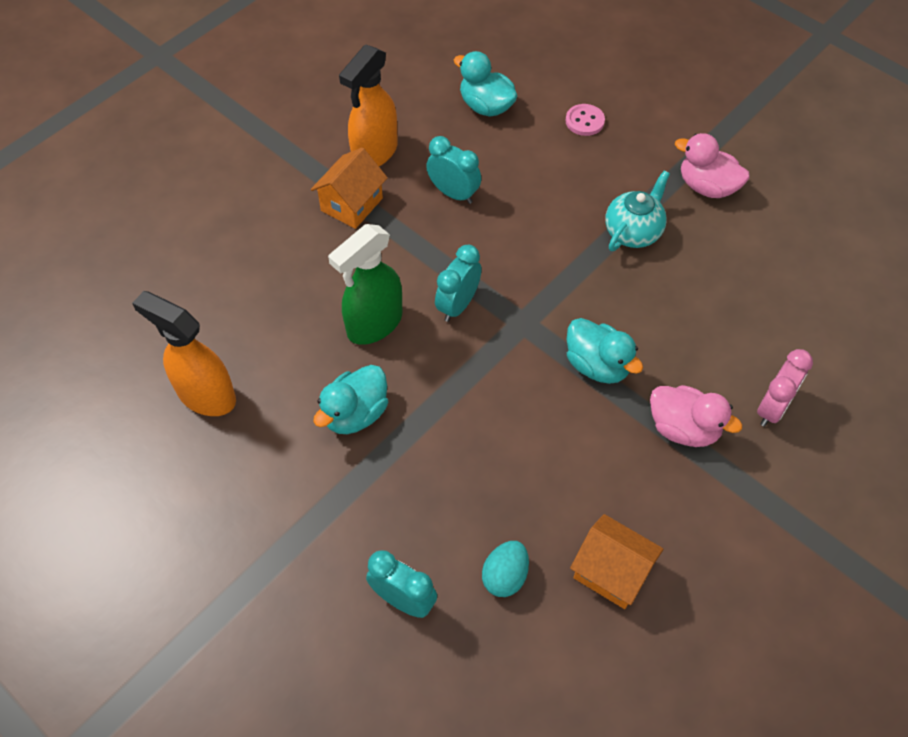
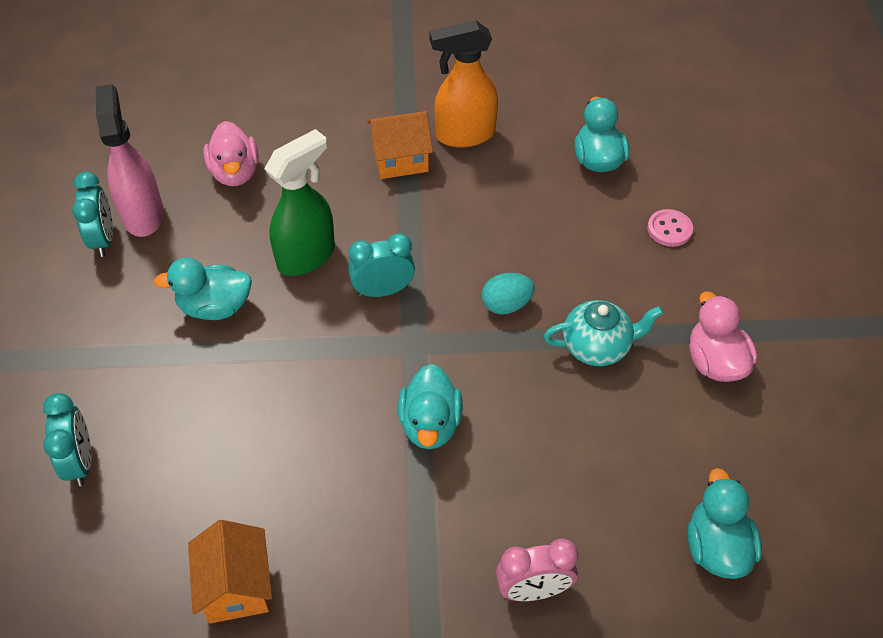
camera: 45 degrees right, 5 degrees down
(206, 395) = (143, 214): orange spray bottle -> pink spray bottle
(374, 324) = (307, 256): green spray bottle -> green spray bottle turned 135 degrees clockwise
(453, 193) = (486, 207): turquoise clock -> turquoise clock (103, 239)
(505, 576) = (162, 513): turquoise egg -> turquoise egg (506, 305)
(683, 428) = (435, 535): pink duck -> pink duck (235, 173)
(830, 296) = (716, 547): none -> turquoise duck

